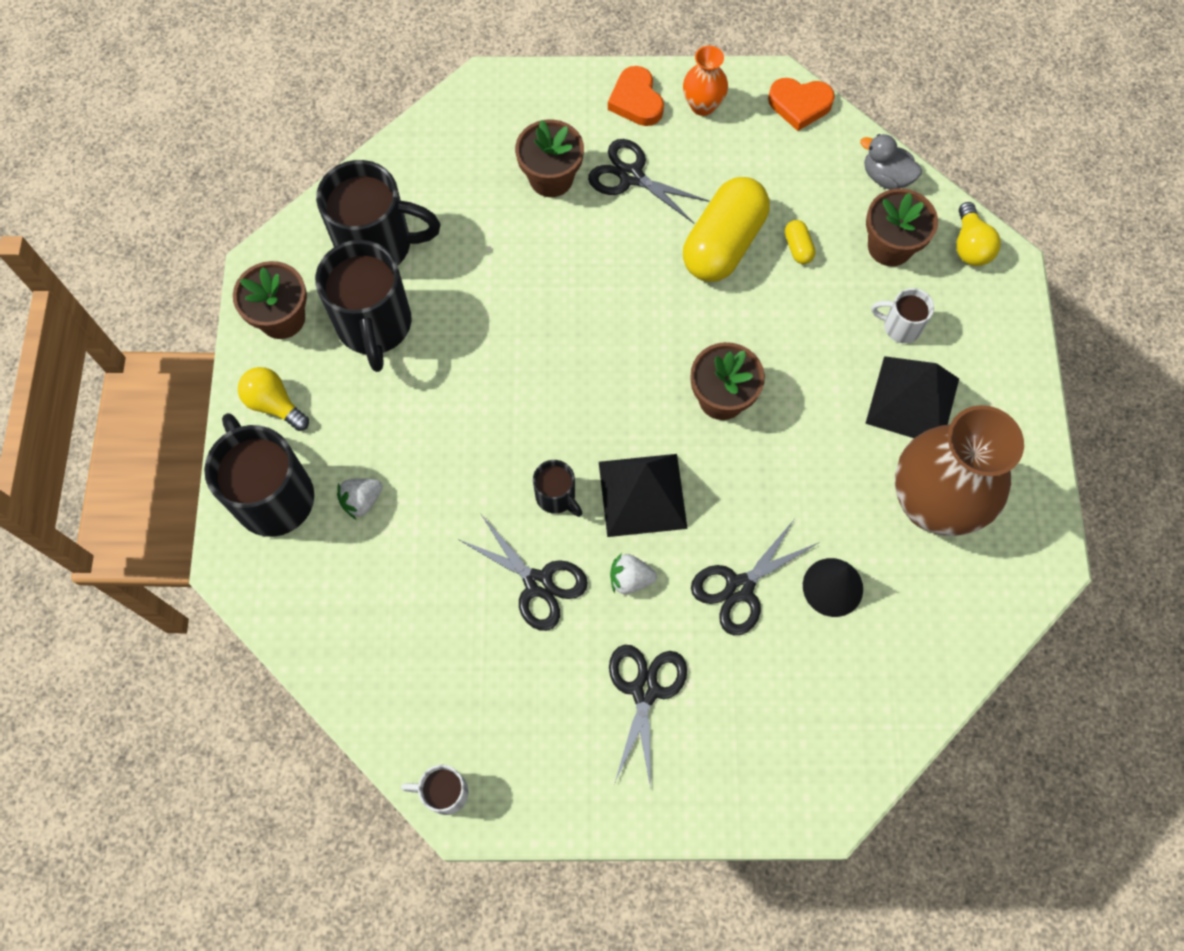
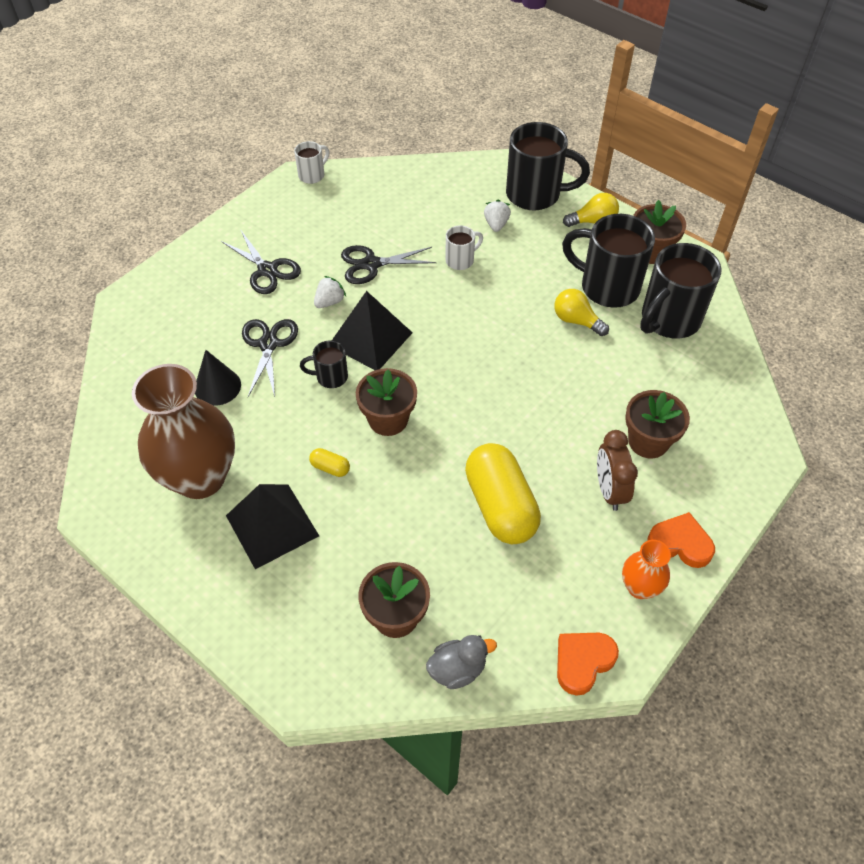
camera: 130 degrees right, 15 degrees down
(556, 497) = (411, 301): black mug -> black mug (330, 377)
(631, 176) = (609, 490): black scissors -> brown clock
(798, 247) = (453, 551): yellow capsule -> yellow capsule (330, 468)
(900, 326) = (329, 565): white mug -> white mug (460, 260)
(970, 245) = (341, 677): yellow light bulb -> yellow light bulb (576, 321)

